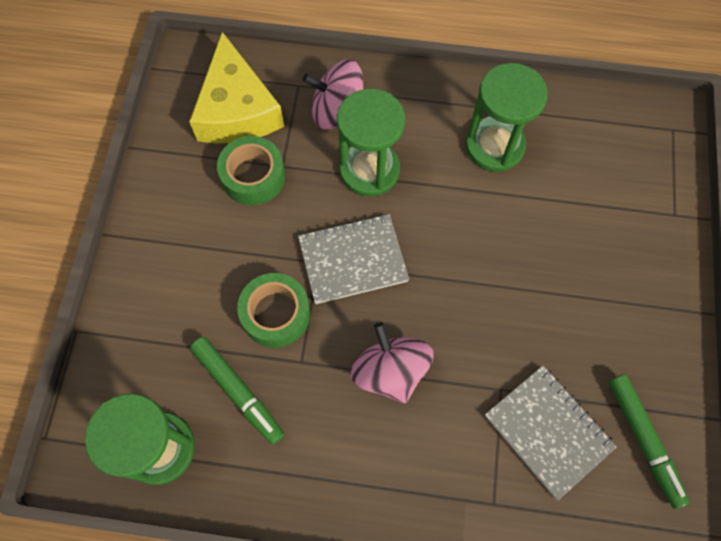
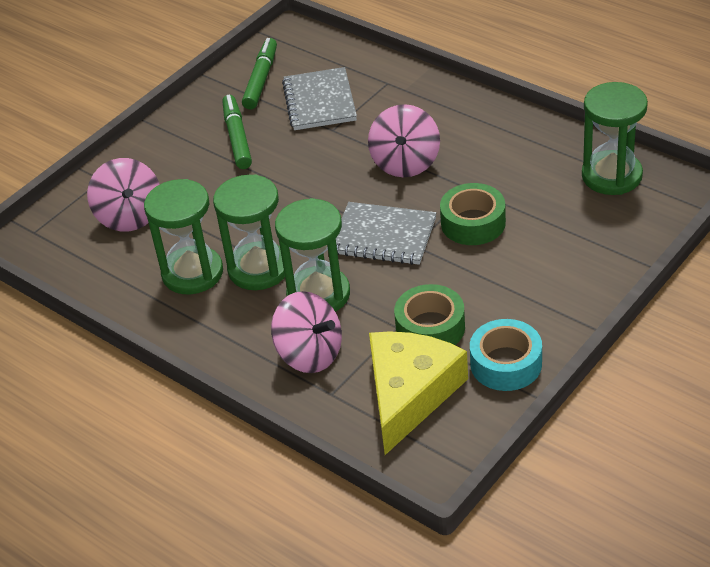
camera: 145 degrees left, 25 degrees down
(172, 167) = (506, 364): none -> turquoise tape
(238, 391) = (532, 188): green marker -> green marker (237, 138)
(440, 174) = (258, 269): none -> green hourglass
(605, 182) = (130, 216): none -> pink spinning top

